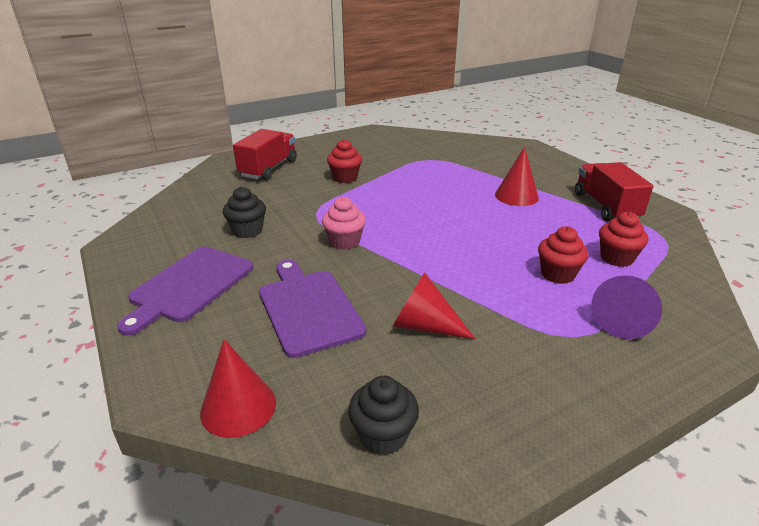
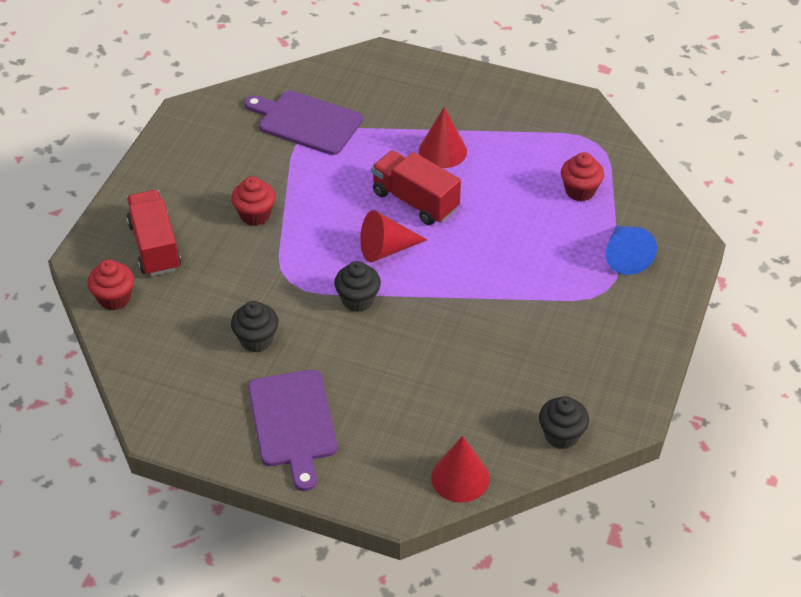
camera: 40 degrees left, 15 degrees up
(308, 308) = (411, 381): purple cutting board -> purple cutting board (306, 122)
(344, 242) = (358, 300): pink cupcake -> black cupcake
(424, 326) = (507, 343): red cone -> red cone (386, 249)
(557, 274) = (552, 235): red cupcake -> red cupcake (114, 298)
(605, 207) = (528, 125): red truck -> red truck (415, 201)
(622, 320) = (625, 256): purple cone -> blue cone

